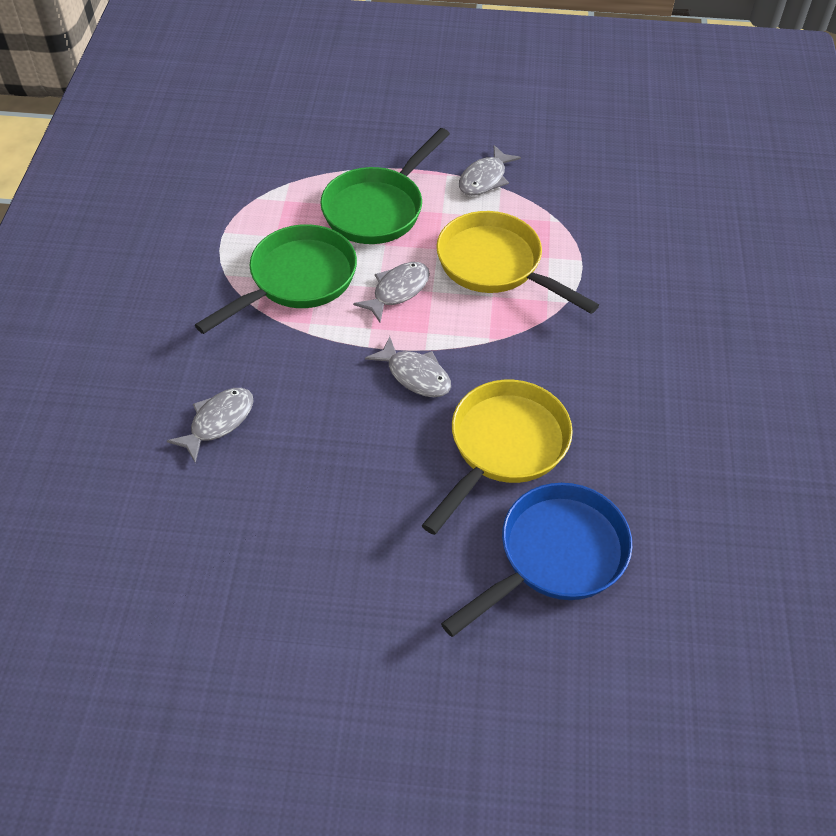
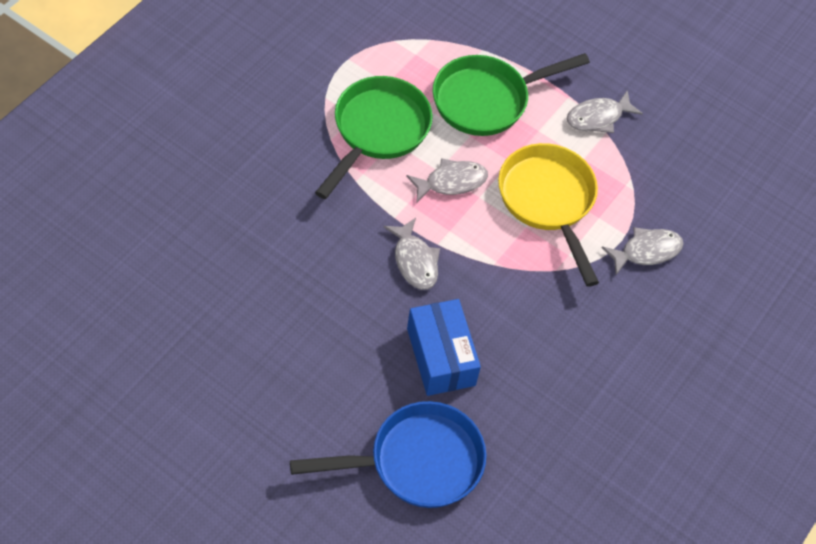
camera: 25 degrees right, 5 degrees up
(218, 422) = (241, 218): grey fish -> grey fish (646, 251)
(296, 280) = (377, 131): green pan -> green pan turned 45 degrees counterclockwise
(503, 447) = (441, 356): yellow pan -> blue box

